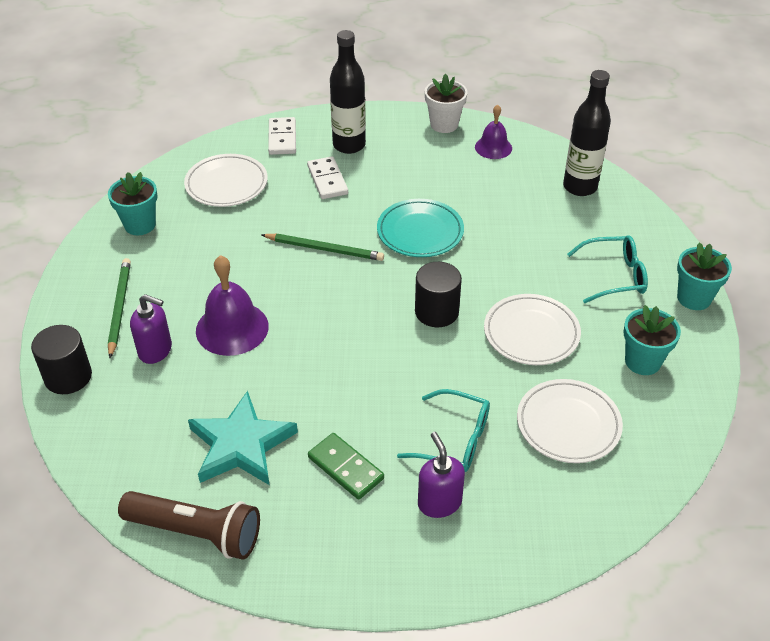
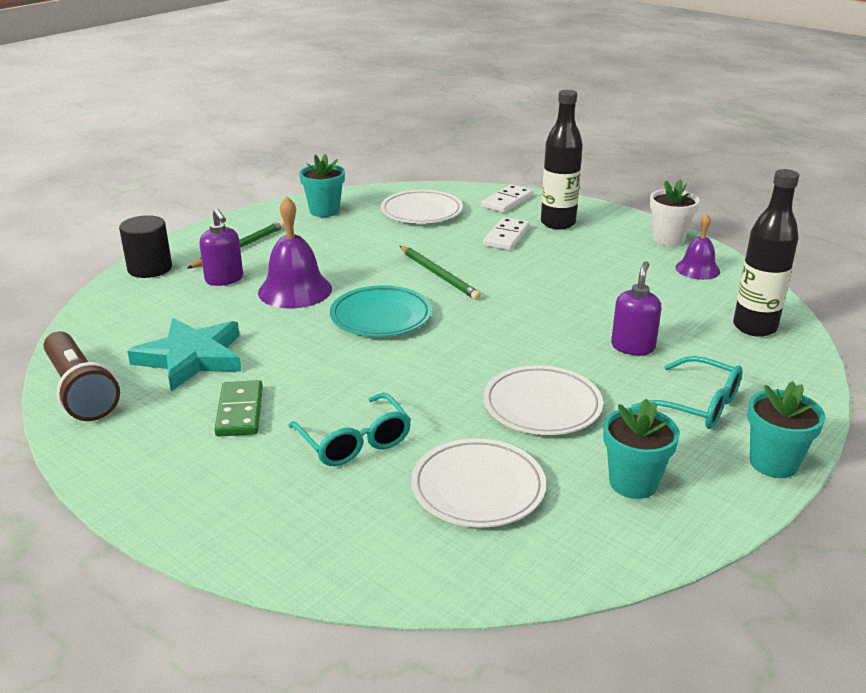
camera: 40 degrees right, 15 degrees down
(420, 232) = (539, 296): turquoise plate -> turquoise plate (381, 317)
(436, 312) = (473, 351): black cylinder -> none
(439, 502) = (274, 476): purple soap dispenser -> purple soap dispenser (633, 347)

